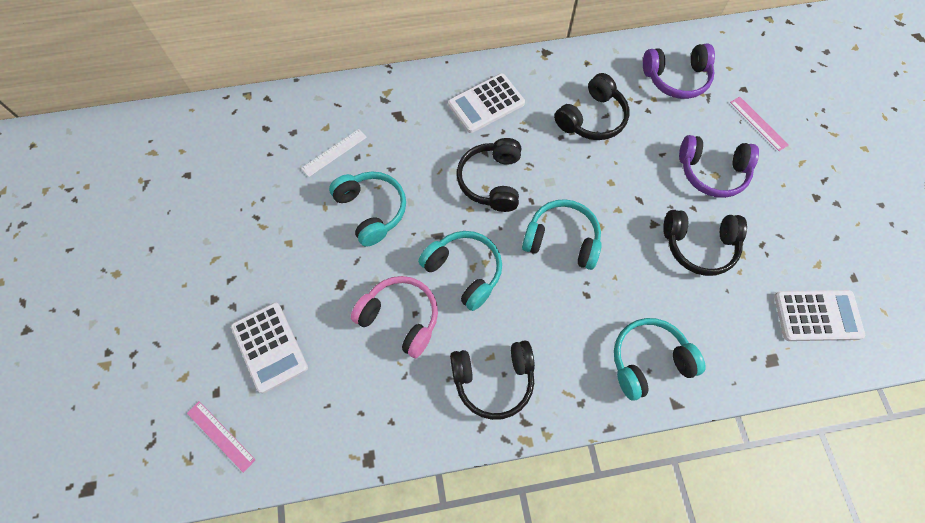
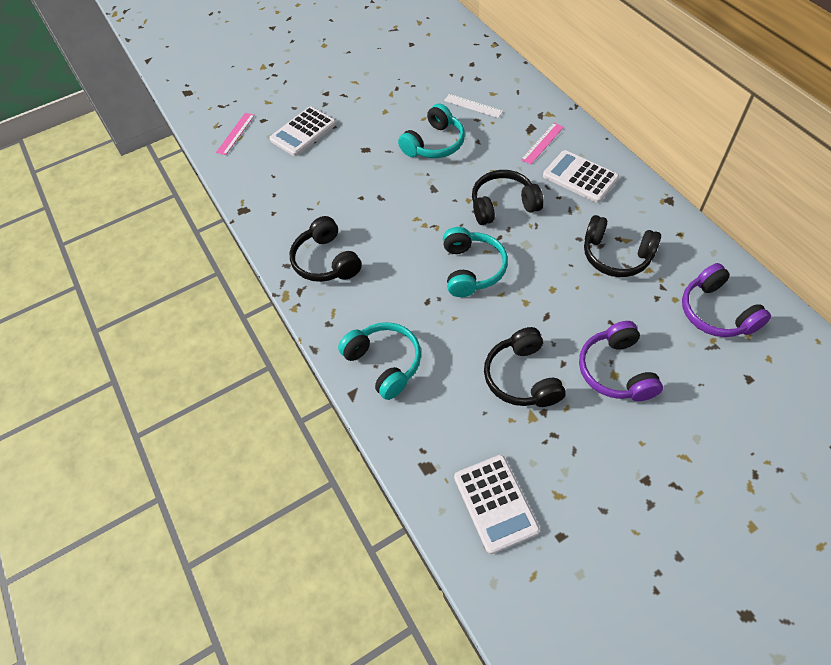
camera: 75 degrees right, 10 degrees down
(400, 318) = (353, 190): pink headphones -> none
(464, 271) = (409, 214): turquoise headphones -> none
(758, 123) = (710, 402): pink ruler -> pink ruler (542, 143)

